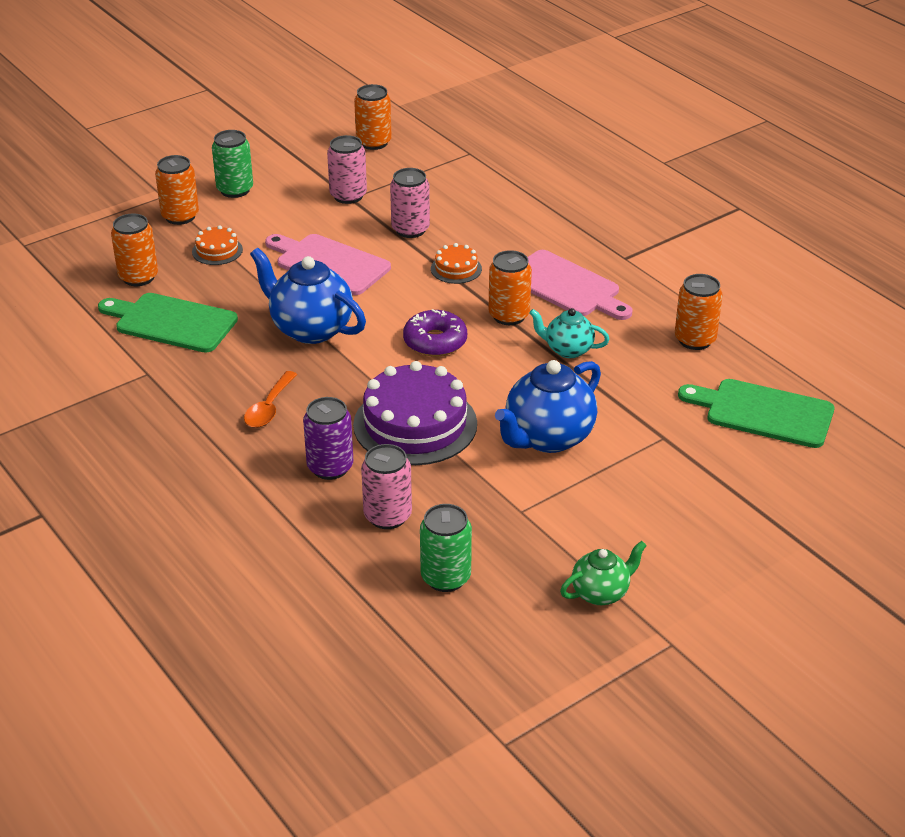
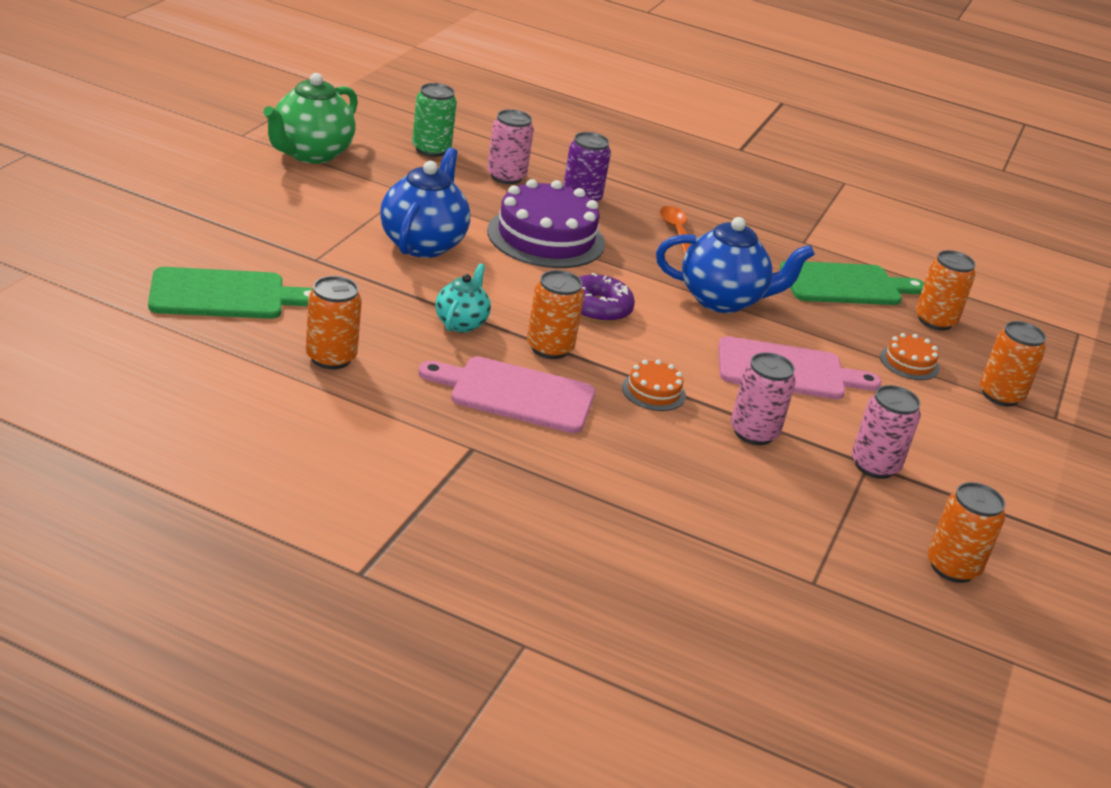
camera: 145 degrees right, 5 degrees down
(235, 190) = (1000, 444): green can -> none
(568, 350) = (461, 323): turquoise teapot -> turquoise teapot turned 60 degrees counterclockwise
(601, 593) = (310, 154): green teapot -> green teapot, size x1.75

